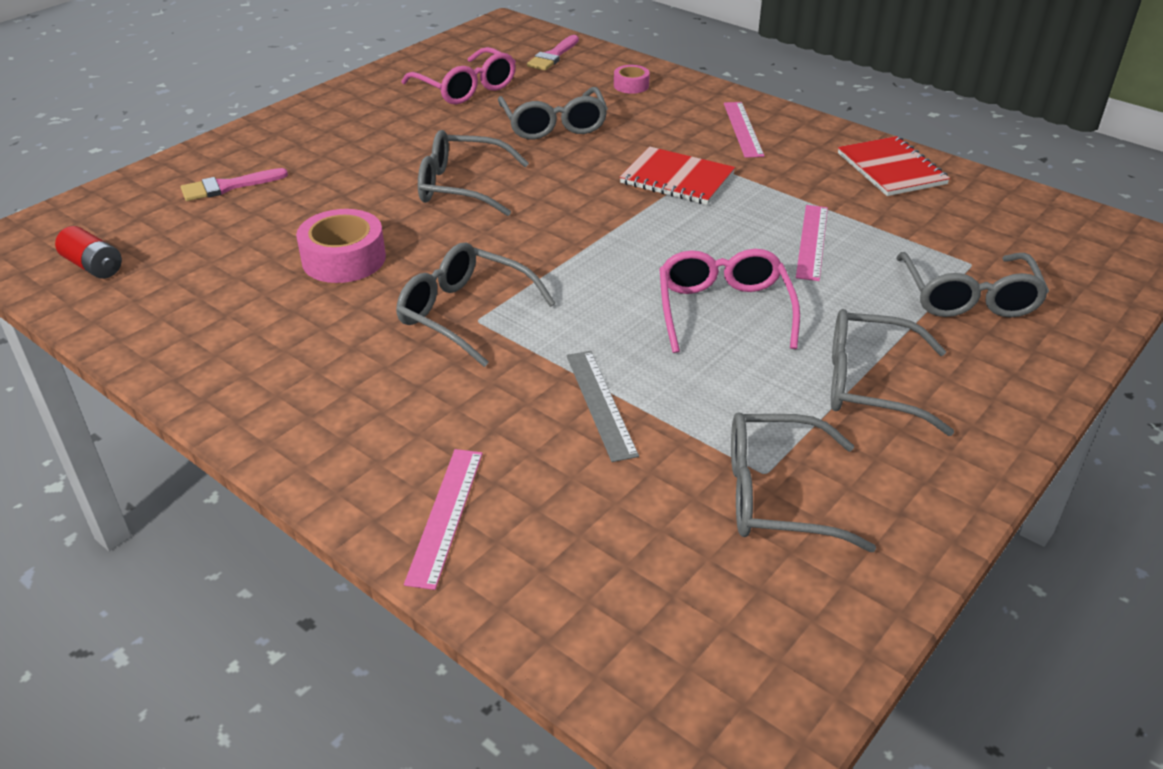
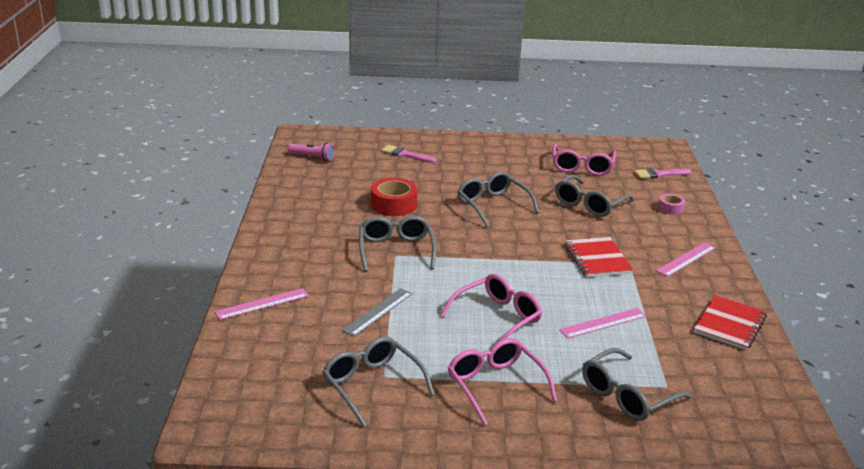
camera: 50 degrees right, 10 degrees down
(93, 266) = (312, 157): red battery -> pink flashlight
(344, 259) = (393, 204): pink tape -> red tape
(869, 384) = (495, 385): grey glasses -> pink glasses

